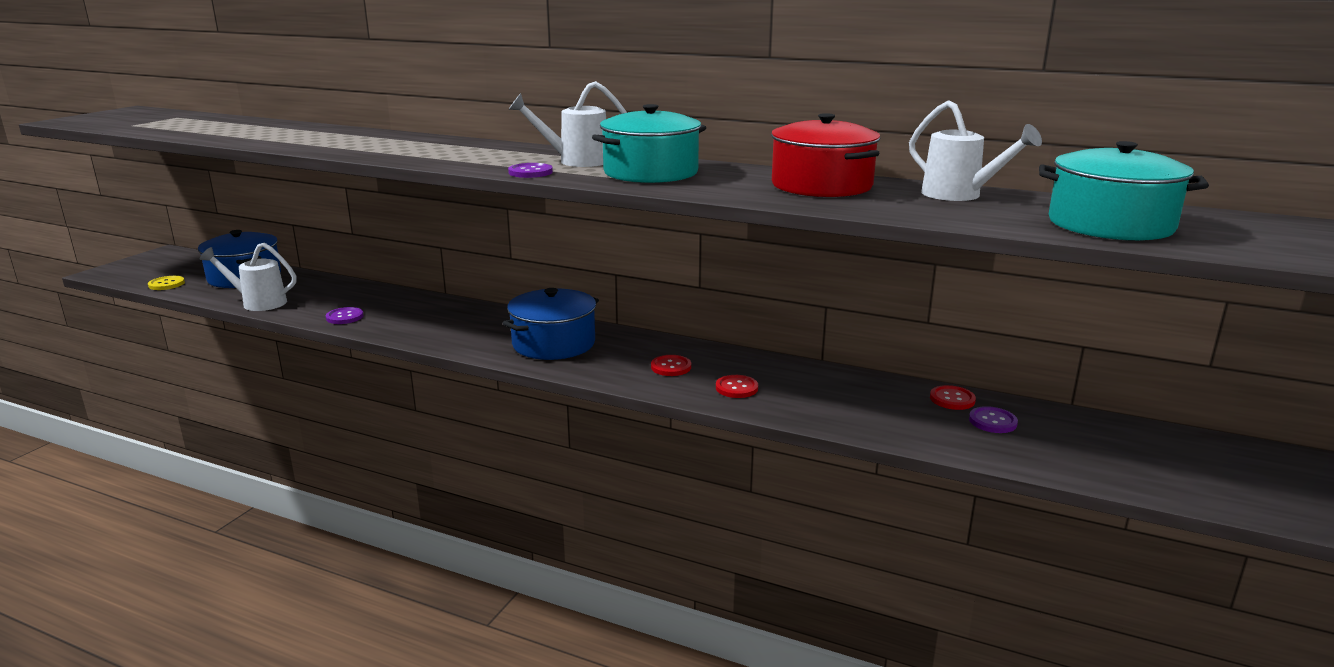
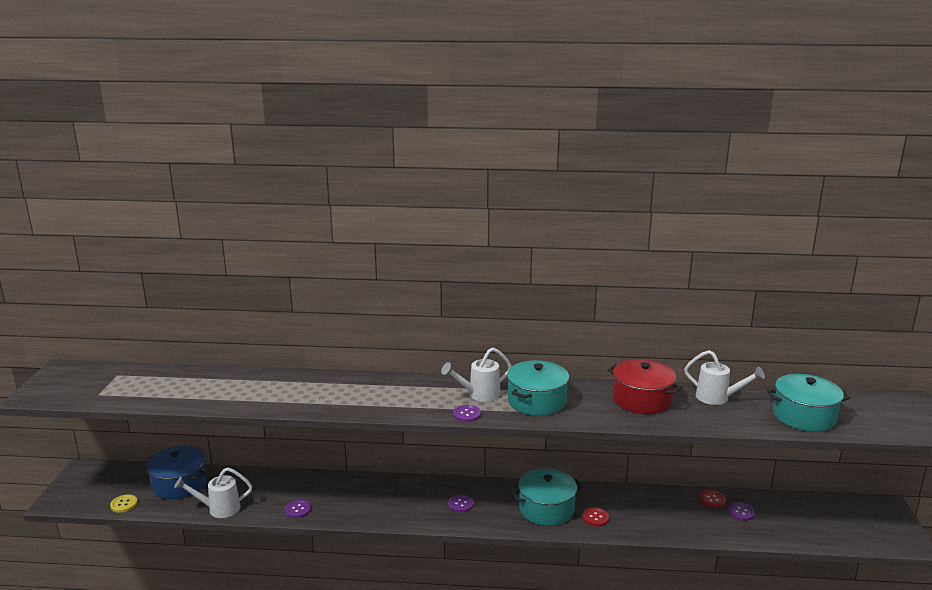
camera: 20 degrees left, 0 degrees up
(554, 344) = (460, 504): blue pot -> purple button
(671, 367) = (546, 509): red button -> turquoise pot

